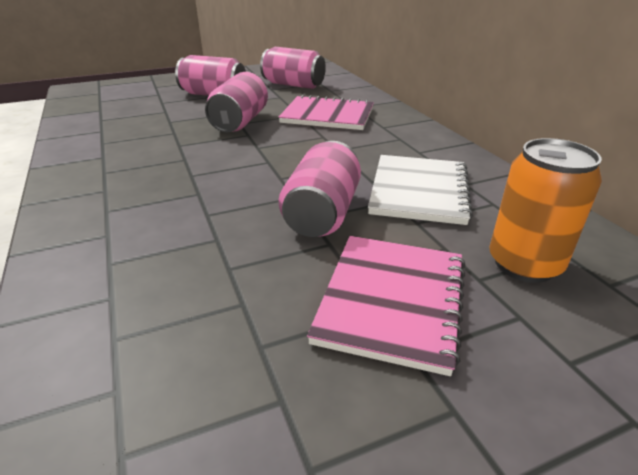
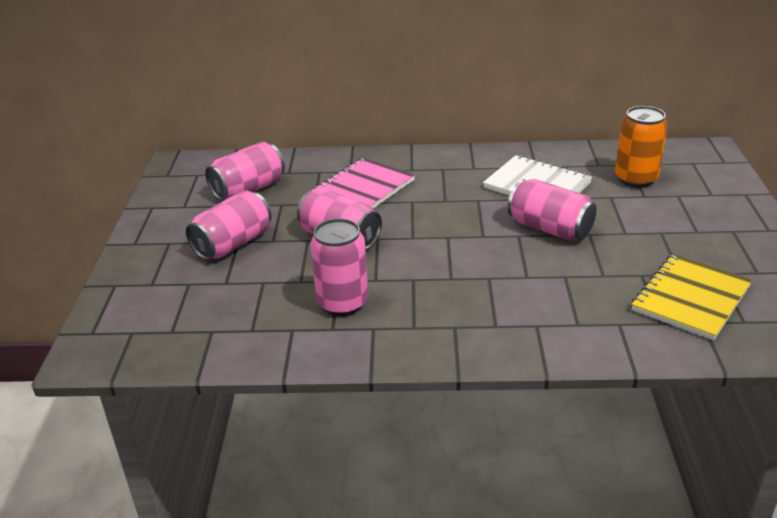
camera: 65 degrees left, 0 degrees up
(139, 140) = (342, 303): none -> pink can
(188, 368) = (691, 298): none -> yellow notebook
(392, 301) = (654, 226): pink notebook -> none

